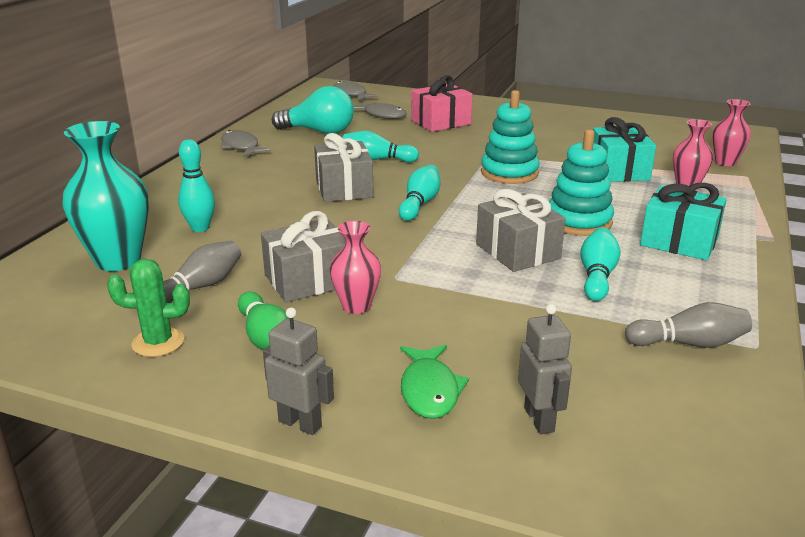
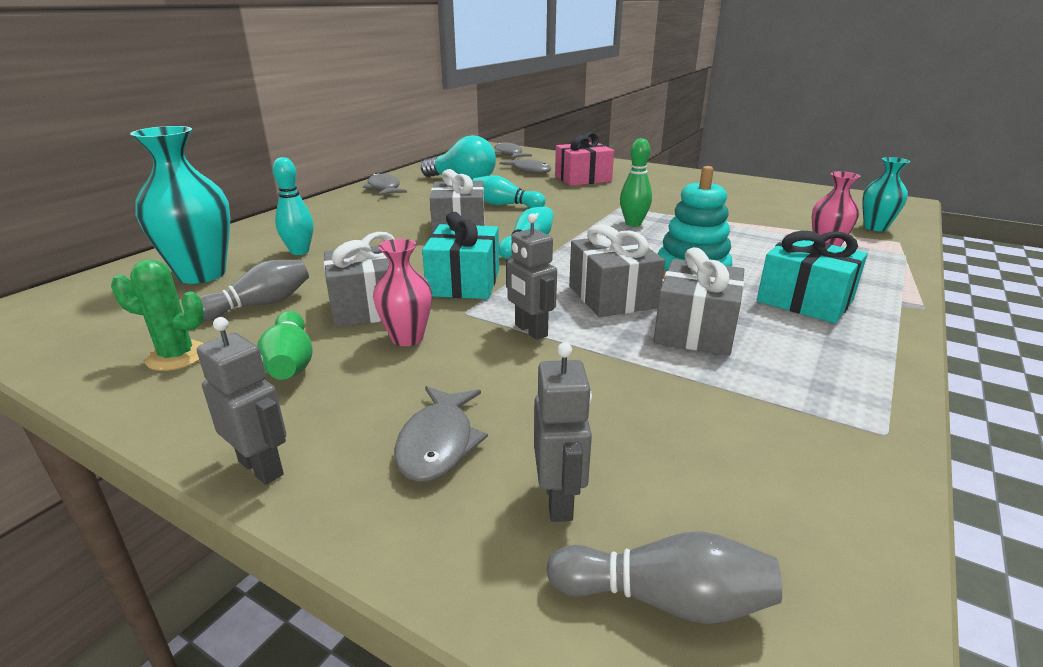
camera: 10 degrees right, 0 degrees up
(429, 390) = (438, 443): green fish -> grey fish
(460, 289) = (530, 330): none -> grey robot
(509, 173) = (633, 223): turquoise stacking toy -> green bowling pin
(597, 276) = (695, 330): turquoise bowling pin -> grey gift
(618, 171) = (752, 228): turquoise gift -> turquoise gift (464, 282)
(688, 343) = (791, 419): grey bowling pin -> grey bowling pin (665, 599)
(725, 162) = (875, 227): pink vase -> turquoise vase

